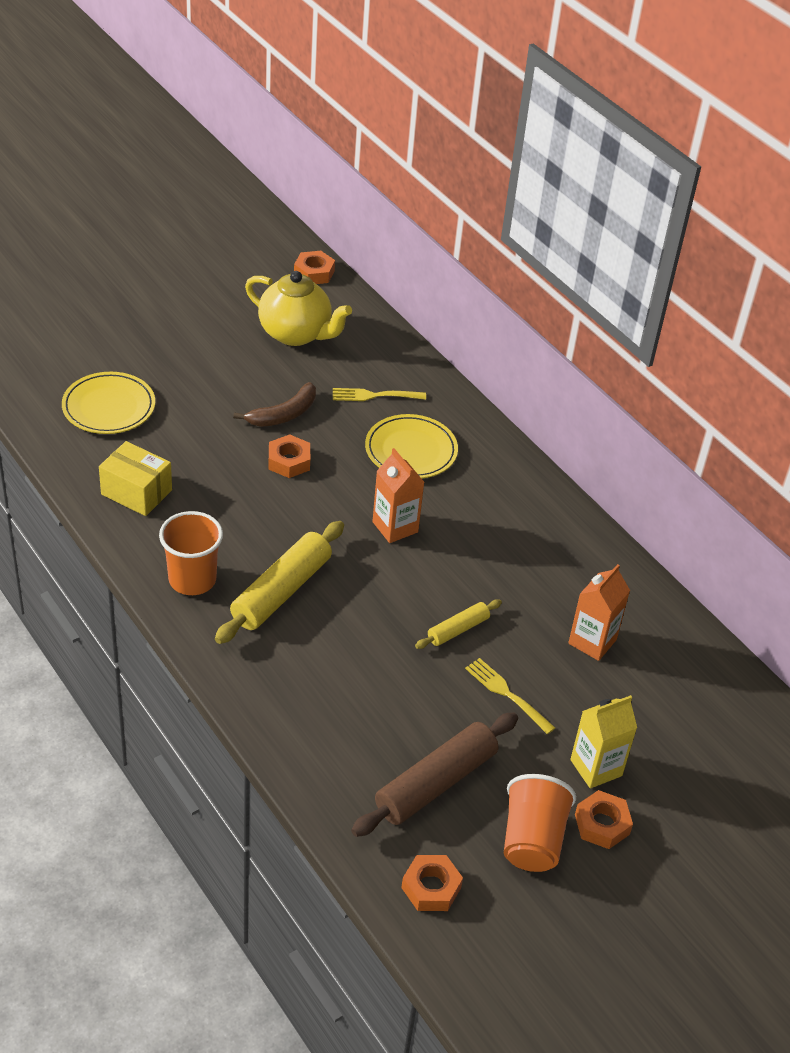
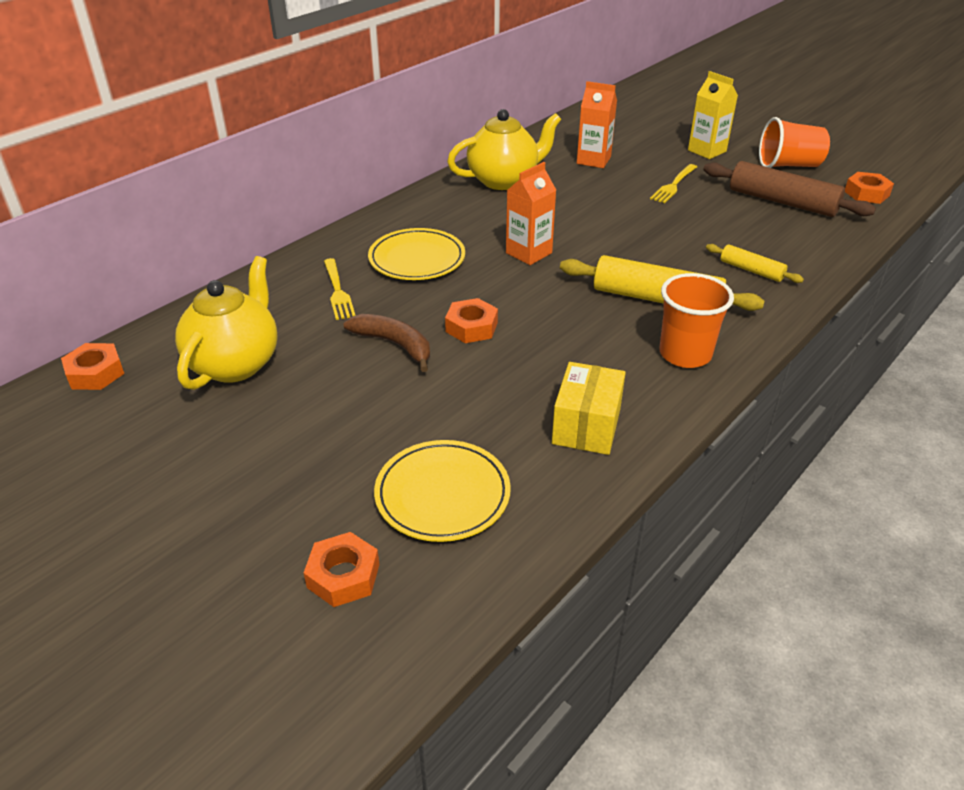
camera: 100 degrees left, 5 degrees down
(458, 629) = (627, 210): yellow rolling pin -> yellow rolling pin (751, 270)
(557, 548) = (504, 180): none -> yellow teapot
(602, 824) = (750, 146): orange nut -> orange nut (343, 576)

